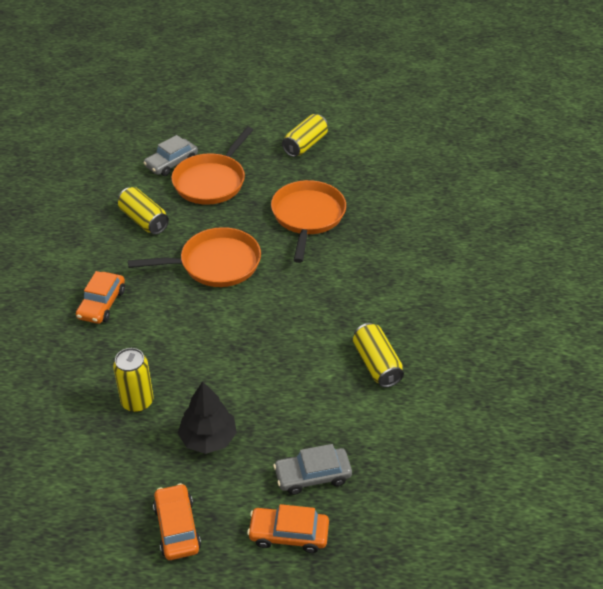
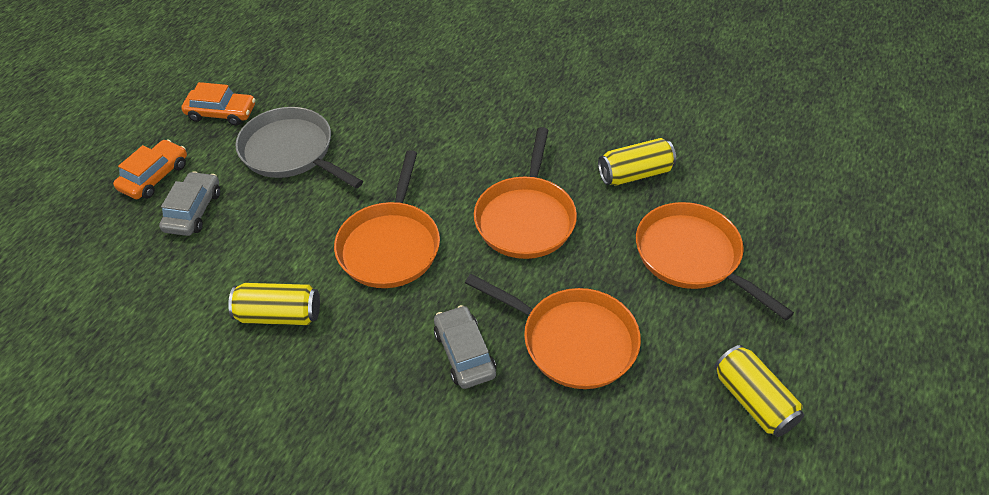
camera: 115 degrees right, 5 degrees up
(102, 304) = (510, 116): orange car -> none
(137, 402) = (367, 116): yellow can -> none
(171, 163) = (748, 225): grey car -> grey car (464, 353)
(208, 438) = (291, 152): black tree -> grey pan
(279, 328) = (390, 245): none -> orange pan

